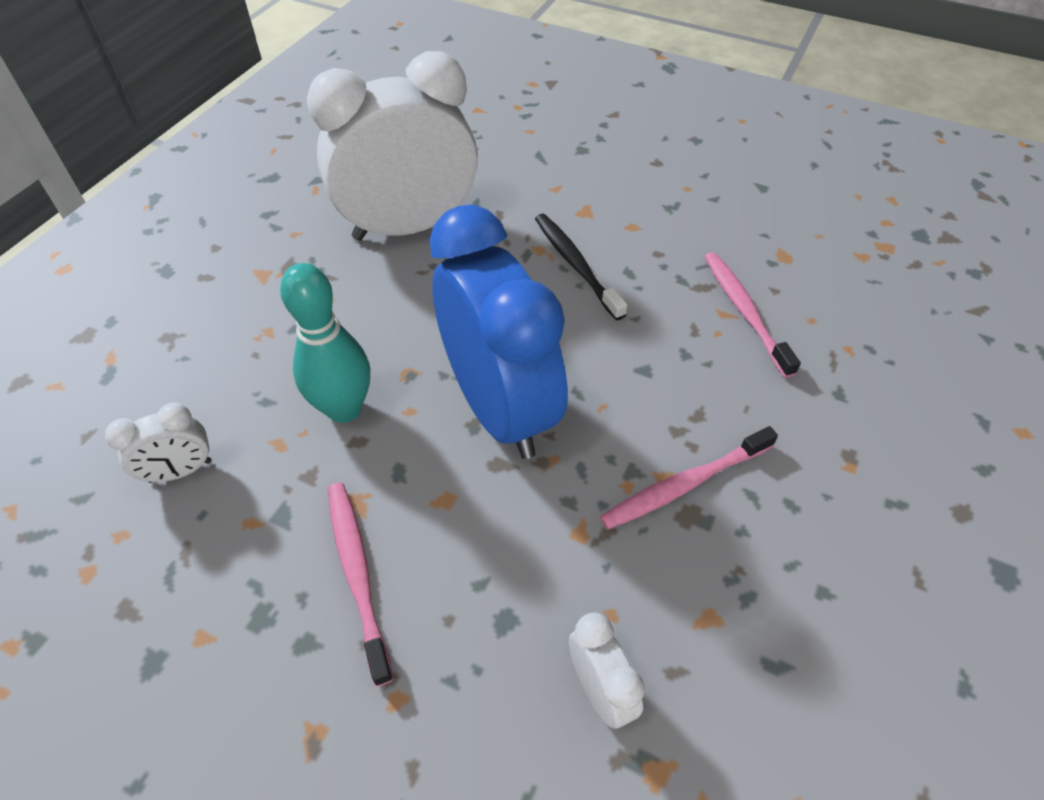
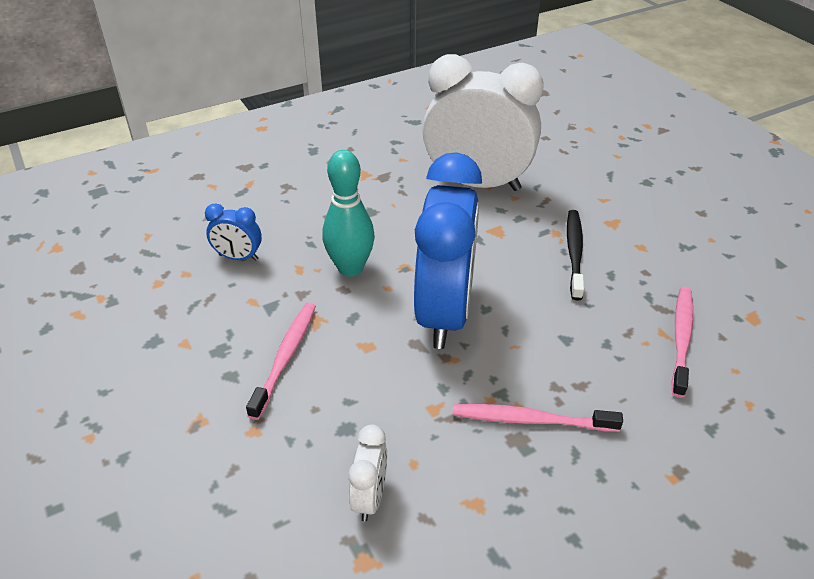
camera: 35 degrees right, 10 degrees down
(180, 471) = (238, 257): white clock -> blue clock

